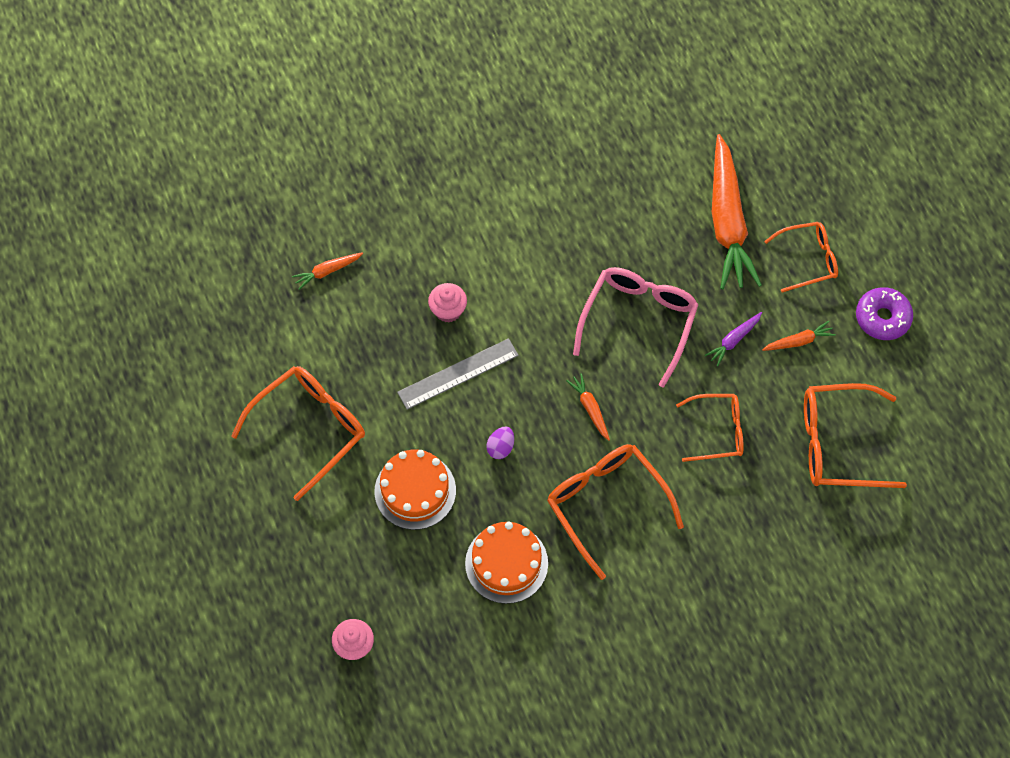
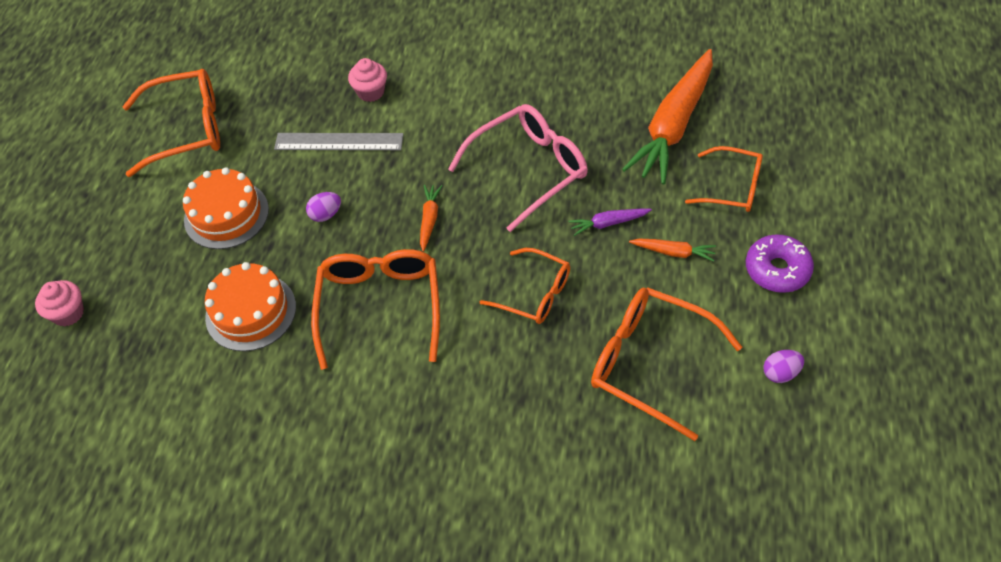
camera: 35 degrees right, 10 degrees down
(327, 271) = (300, 26): orange carrot -> none
(932, 403) = (780, 373): none -> purple egg

